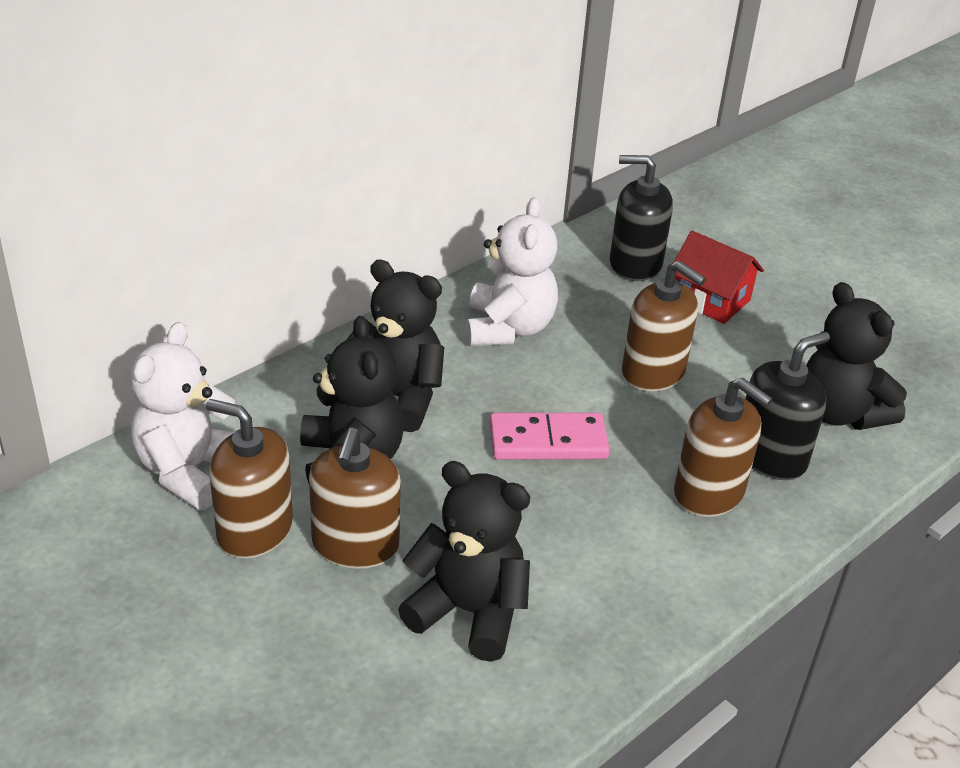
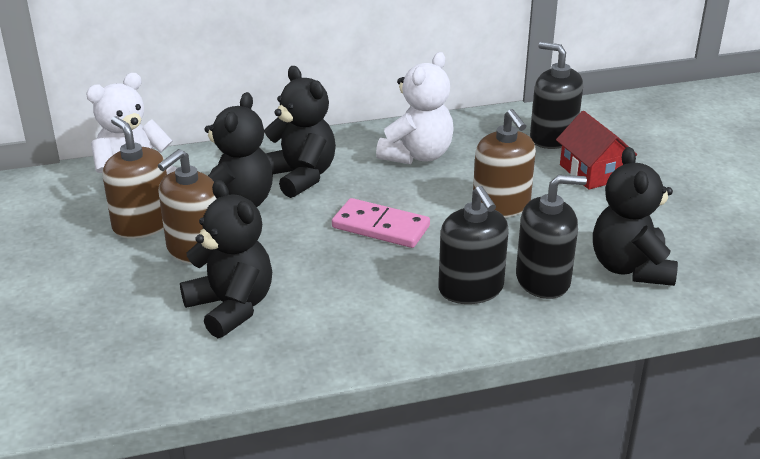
camera: 30 degrees right, 5 degrees down
(709, 492) = (471, 289): brown soap dispenser -> black soap dispenser

